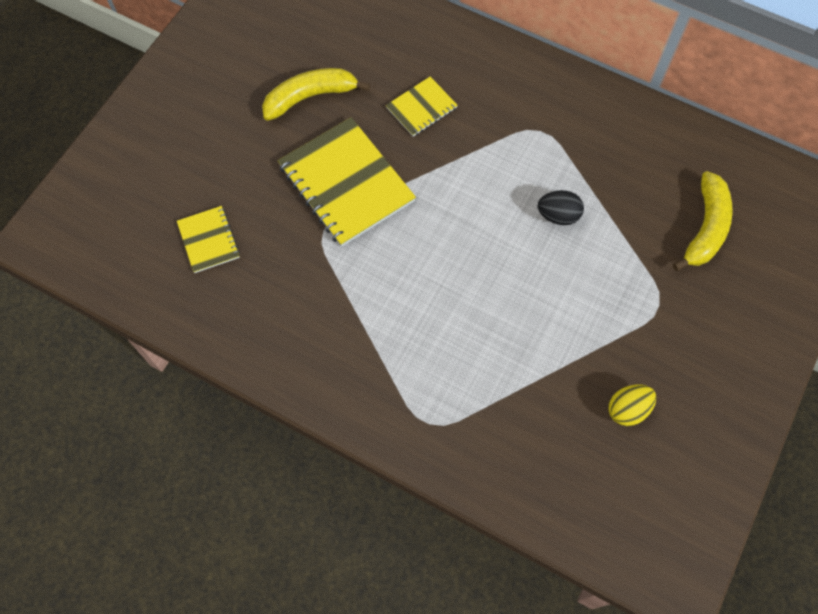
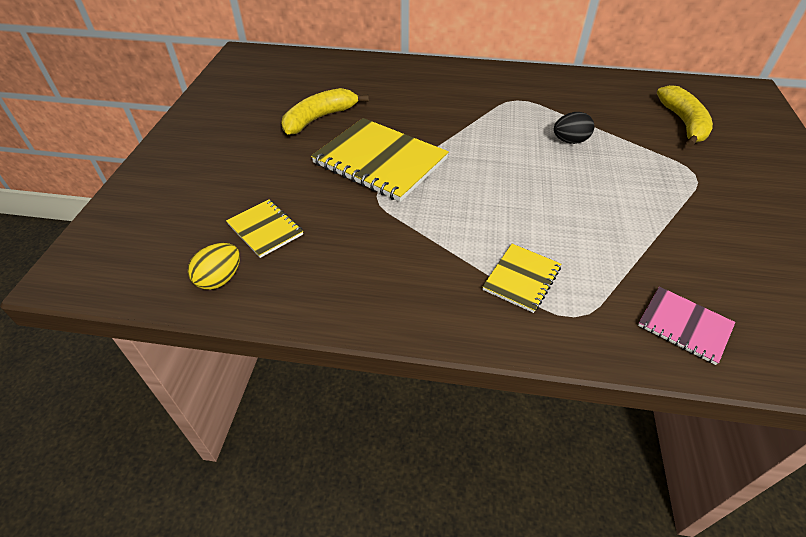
camera: 20 degrees left, 20 degrees down
(421, 108) = (416, 106): yellow notebook -> yellow notebook (521, 278)
(515, 465) = (684, 326): none -> pink notebook
(627, 409) = (740, 250): yellow egg -> yellow egg (220, 279)

